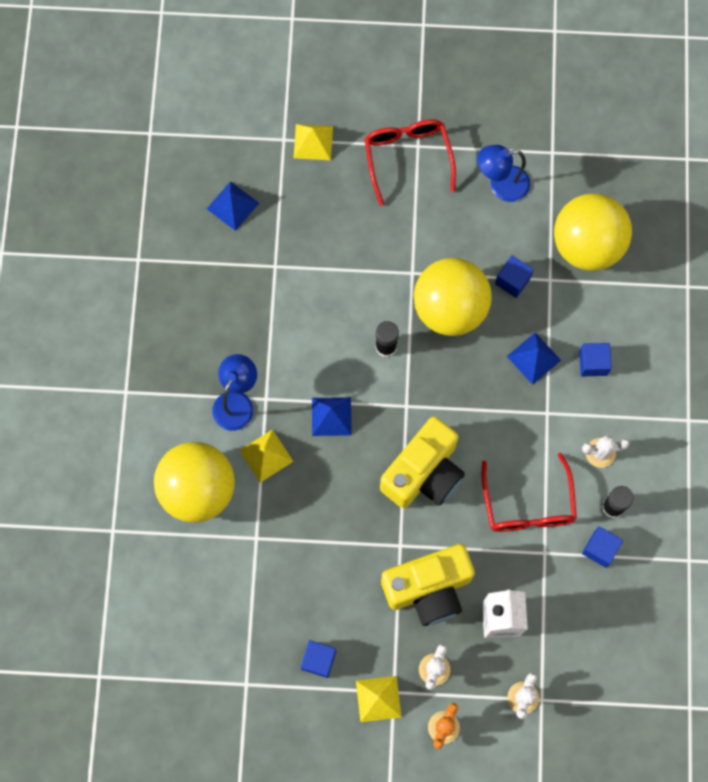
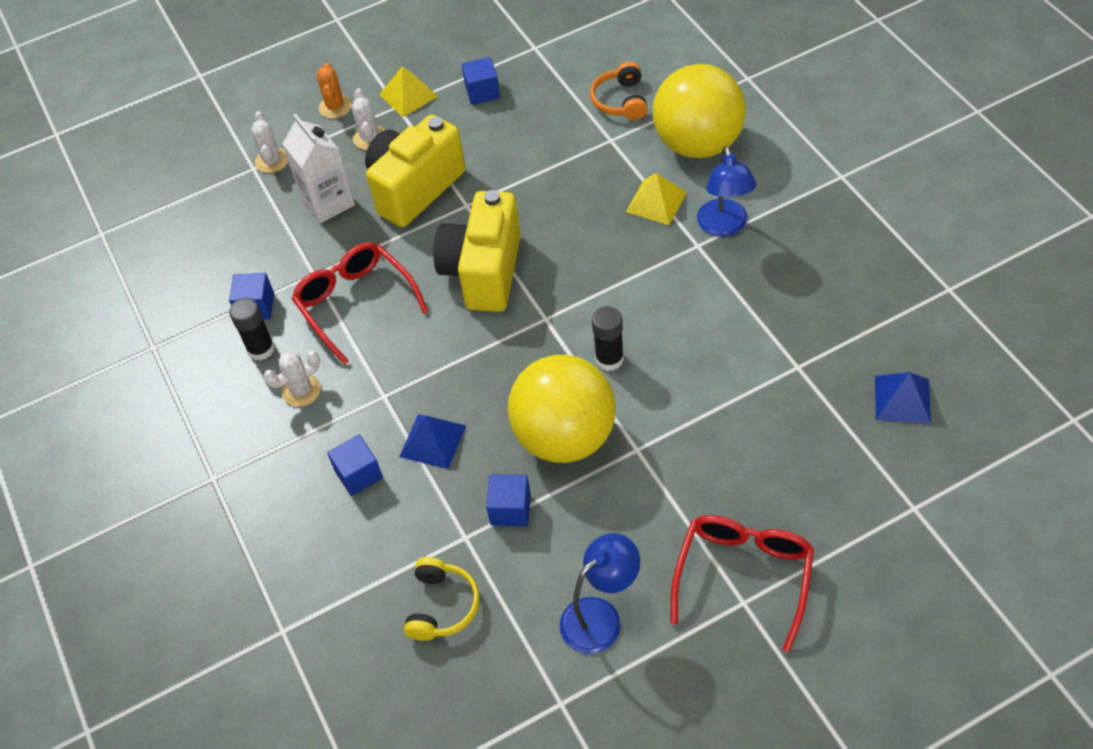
camera: 155 degrees right, 20 degrees down
(221, 573) = (621, 101): none -> orange headphones
(313, 142) = (876, 527): yellow pyramid -> none
(331, 416) = (618, 267): blue pyramid -> none
(408, 159) = (743, 578): red glasses -> red glasses turned 120 degrees counterclockwise
(587, 245) = (442, 606): yellow ball -> yellow headphones

